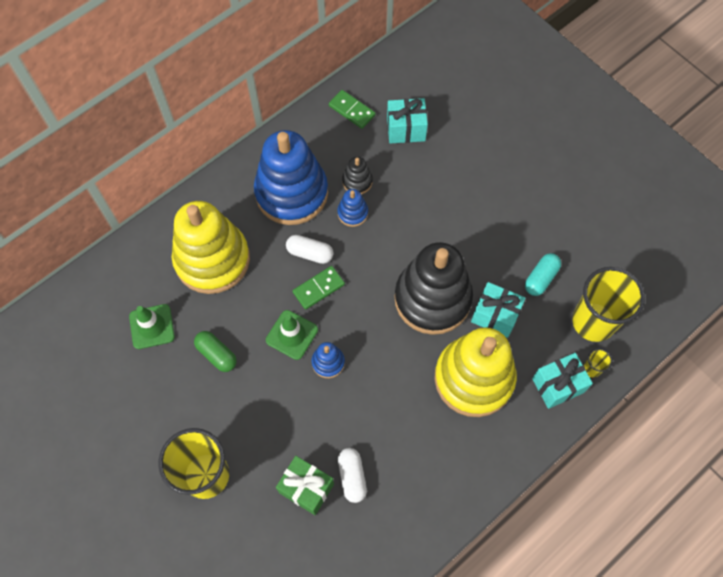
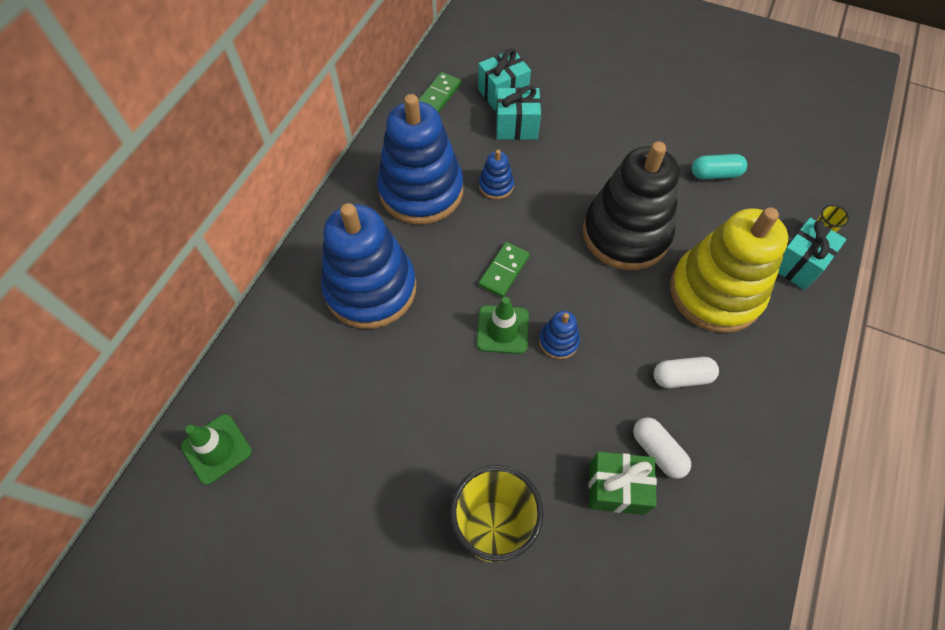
camera: 25 degrees left, 5 degrees down
(152, 326) = (337, 388): green traffic cone -> green traffic cone (216, 449)
(212, 259) = (370, 288): yellow stacking toy -> blue stacking toy
(217, 354) = (430, 386): green capsule -> none
(310, 253) = (474, 240): white capsule -> white capsule (682, 377)
(351, 110) = (439, 95): green domino -> green domino turned 75 degrees counterclockwise
(357, 181) = (483, 155): black stacking toy -> none
(495, 315) = (696, 225): turquoise gift -> turquoise gift (516, 126)
(540, 278) = (715, 174): turquoise capsule -> turquoise capsule turned 75 degrees clockwise
(593, 321) = (789, 193): yellow cup -> none

